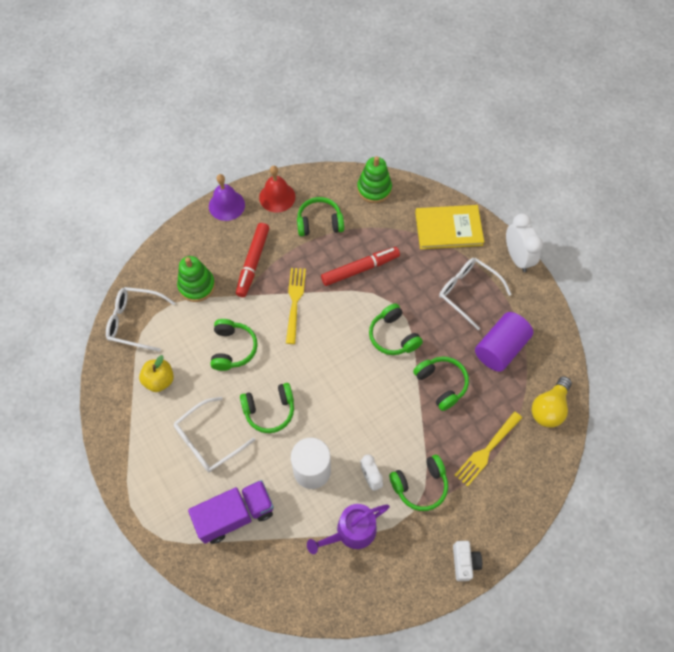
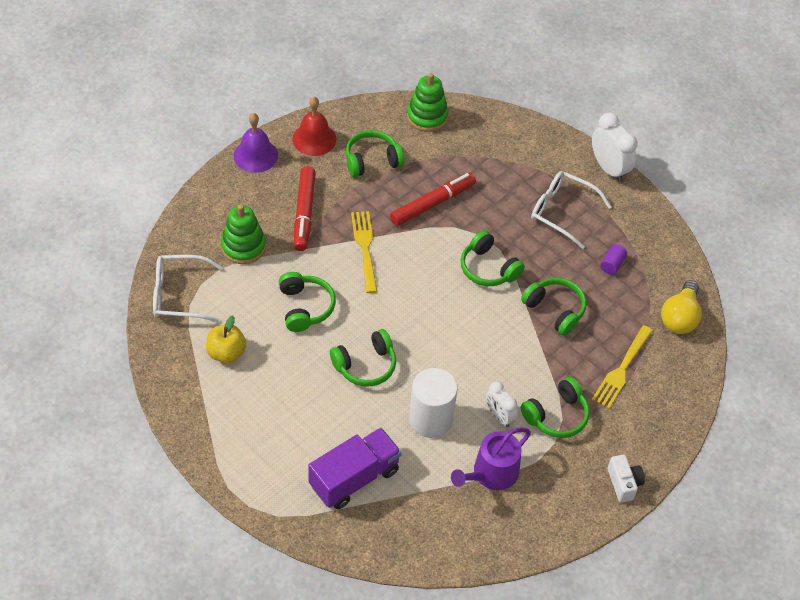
camera: 15 degrees left, 10 degrees down
(208, 440) = (302, 407): white glasses -> none
(448, 228) = (524, 148): yellow book -> none
(500, 348) = (612, 264): purple cylinder -> purple cylinder, size x0.44

